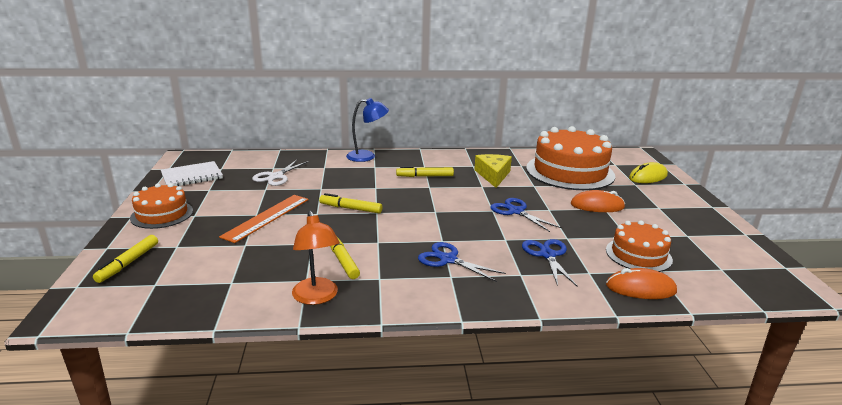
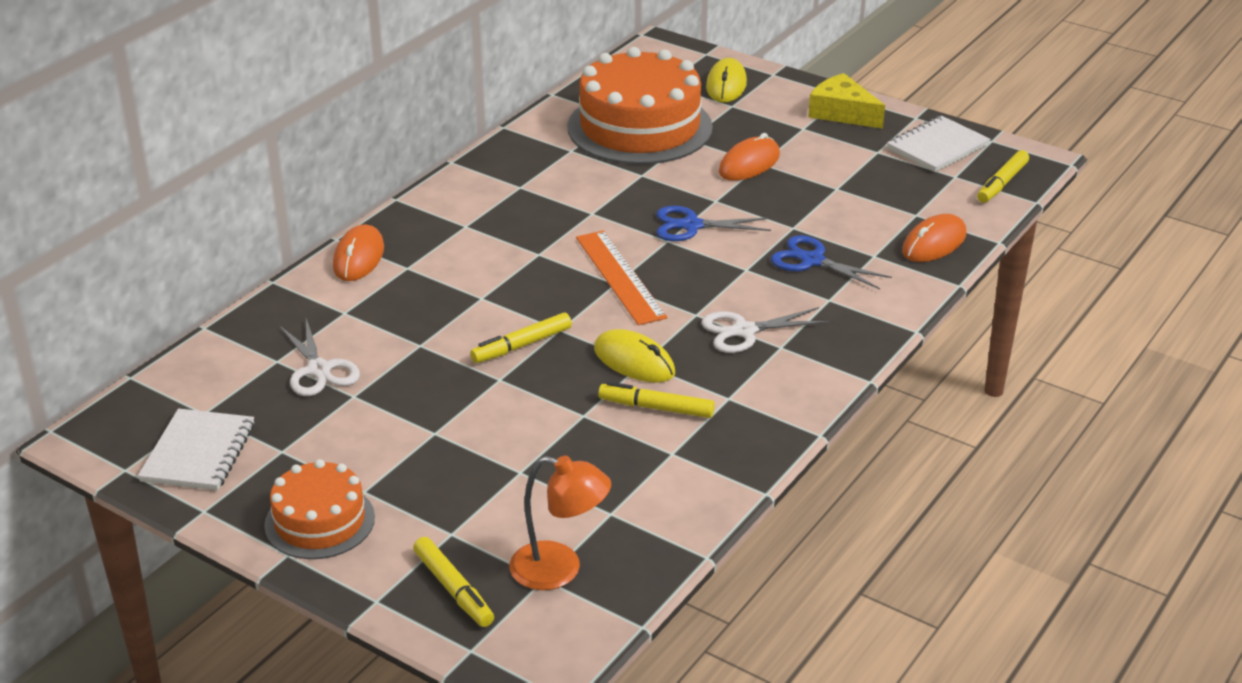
camera: 50 degrees left, 10 degrees up
(266, 217) = (458, 426): orange ruler -> orange ruler (620, 277)
(317, 297) = (720, 459): orange lamp -> orange lamp (559, 570)
(367, 156) = (358, 257): blue lamp -> orange mouse
(376, 239) = (634, 361): none -> yellow mouse
(425, 176) = (500, 241): yellow marker -> yellow marker (1002, 183)
(448, 259) = (744, 331): blue scissors -> white scissors
(493, 175) = (572, 187): yellow cheese -> yellow cheese (842, 113)
(638, 255) = (877, 205): orange cake -> none
(735, 251) = (937, 147): none -> white notebook

